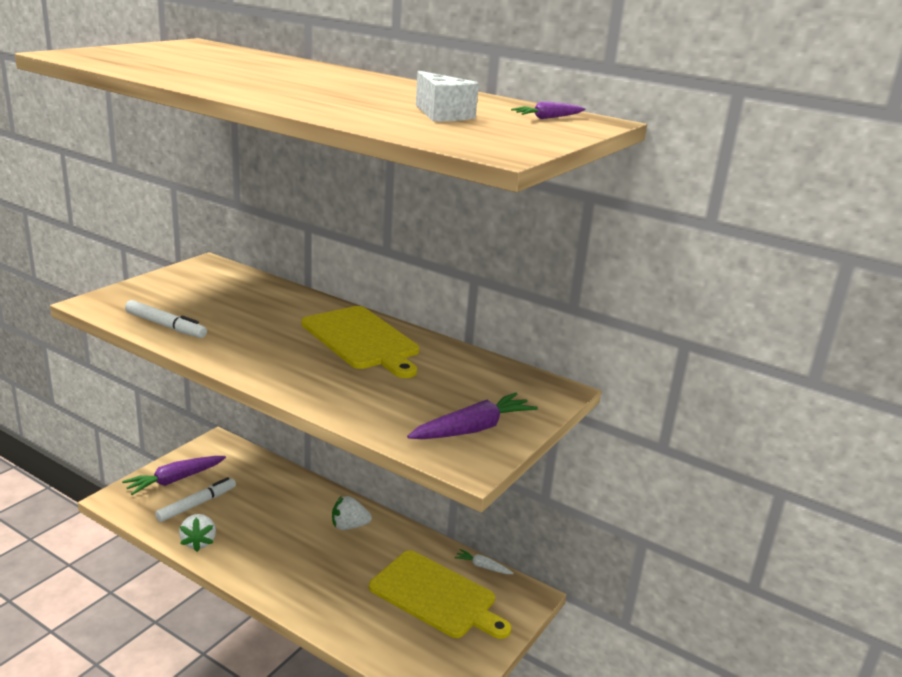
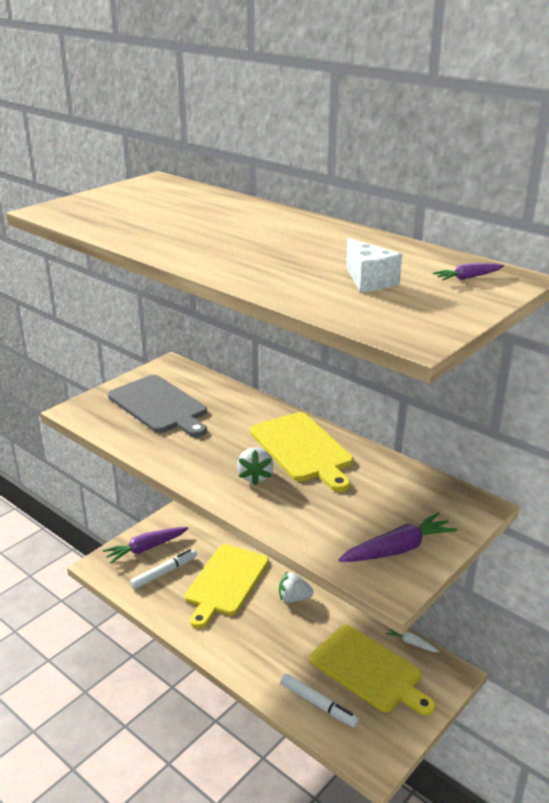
camera: 10 degrees right, 5 degrees up
(165, 326) = (135, 435): white marker -> white marker (318, 704)
(195, 300) = (159, 406): none -> grey cutting board
(199, 542) = (166, 609): white strawberry -> white strawberry (255, 476)
(270, 512) = (225, 582): none -> yellow cutting board

